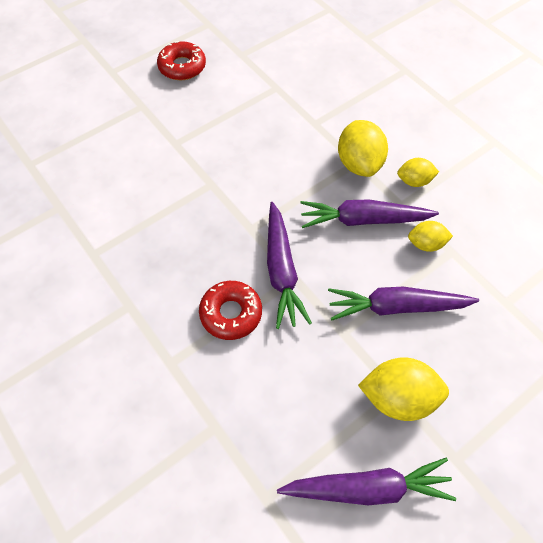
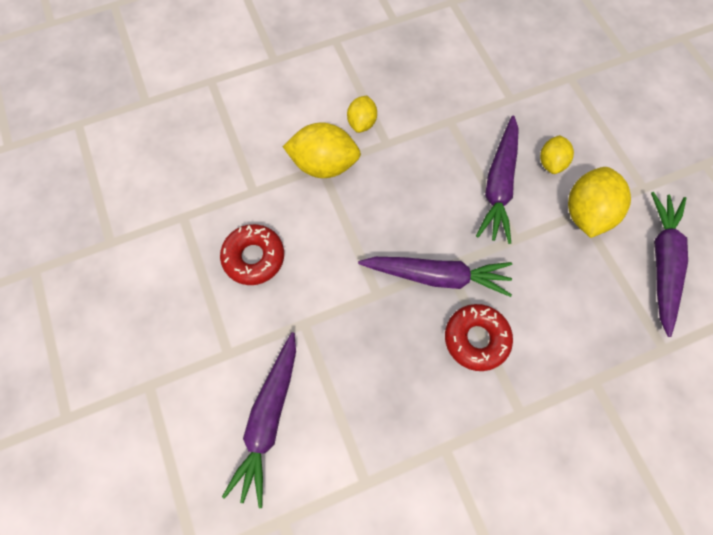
camera: 75 degrees left, 10 degrees up
(182, 67) = (99, 320): red donut -> red donut (254, 257)
(363, 220) = (395, 183): purple carrot -> purple carrot (268, 419)
(426, 244) = (437, 138): yellow lemon -> yellow lemon (551, 162)

